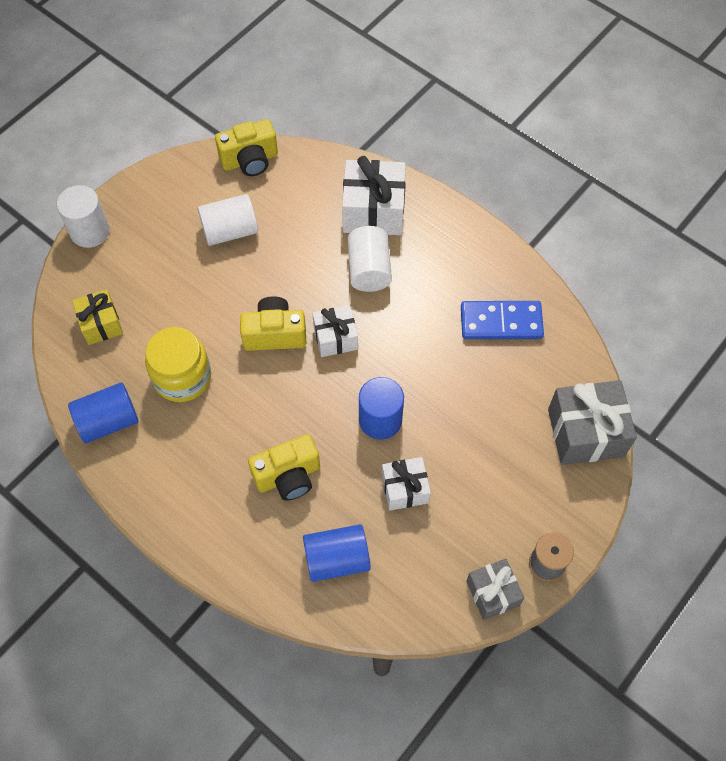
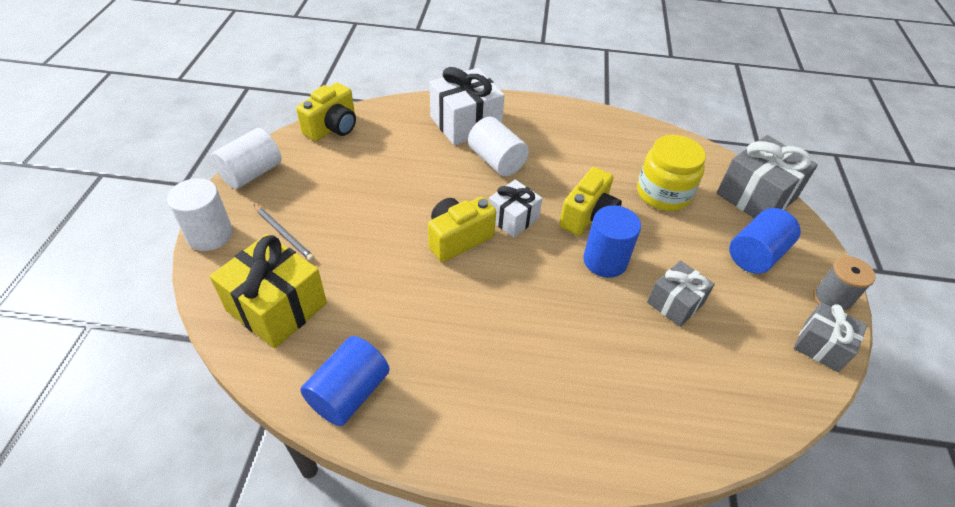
camera: 35 degrees left, 15 degrees down
(101, 324) = (277, 307): yellow gift -> yellow gift, size x1.64
(143, 258) = (284, 234): none -> grey pencil
(182, 377) = (398, 313): yellow jar -> yellow jar (663, 193)
(230, 231) = (354, 181): white cylinder -> white cylinder (251, 173)
(288, 476) = (570, 347): yellow camera -> yellow camera (588, 217)
(337, 559) = (678, 394): blue cylinder -> blue cylinder (756, 254)
(405, 489) = (675, 303): white gift -> grey gift
(501, 322) = (627, 154): blue domino -> none

